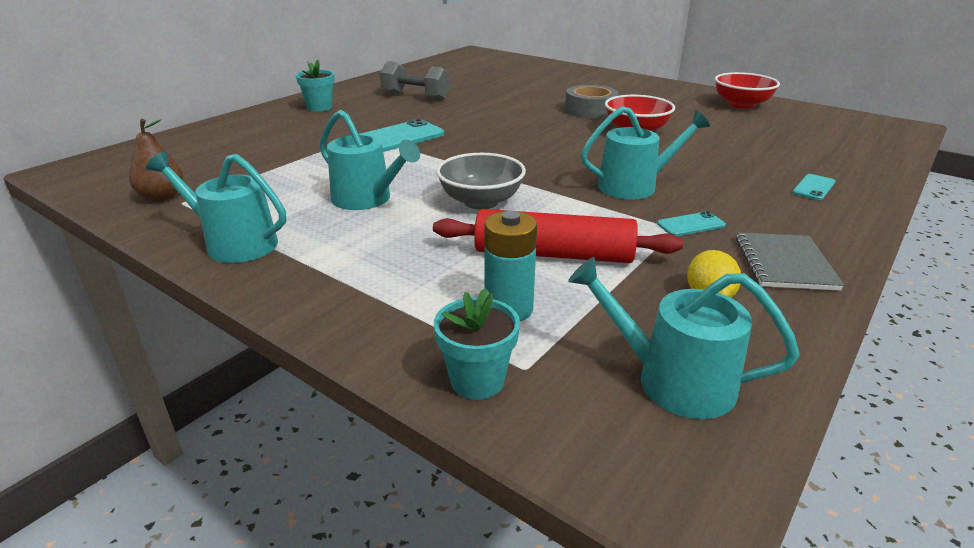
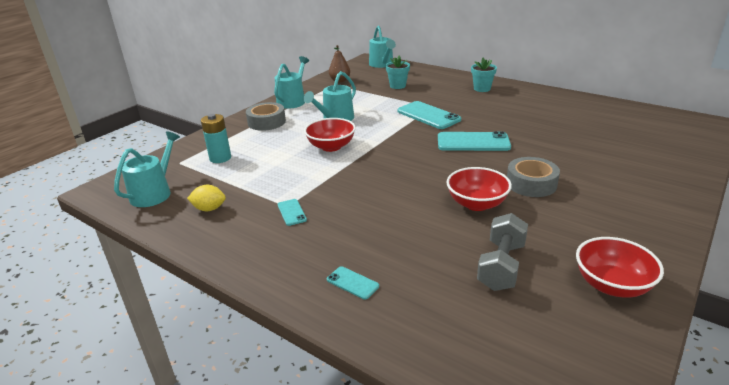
camera: 90 degrees right, 0 degrees up
(339, 267) = (266, 122): none -> grey tape
(415, 96) = (526, 112): grey dumbbell -> grey dumbbell (501, 266)
(477, 380) = (177, 154): turquoise flower pot -> turquoise flower pot (397, 86)
(481, 201) = (331, 147): grey bowl -> red bowl
(489, 123) = (473, 142): none -> turquoise phone
(553, 254) = (265, 168): red rolling pin -> none
(634, 186) = (354, 196): turquoise watering can -> turquoise watering can (382, 64)
(784, 263) = (234, 240): grey notebook -> none

